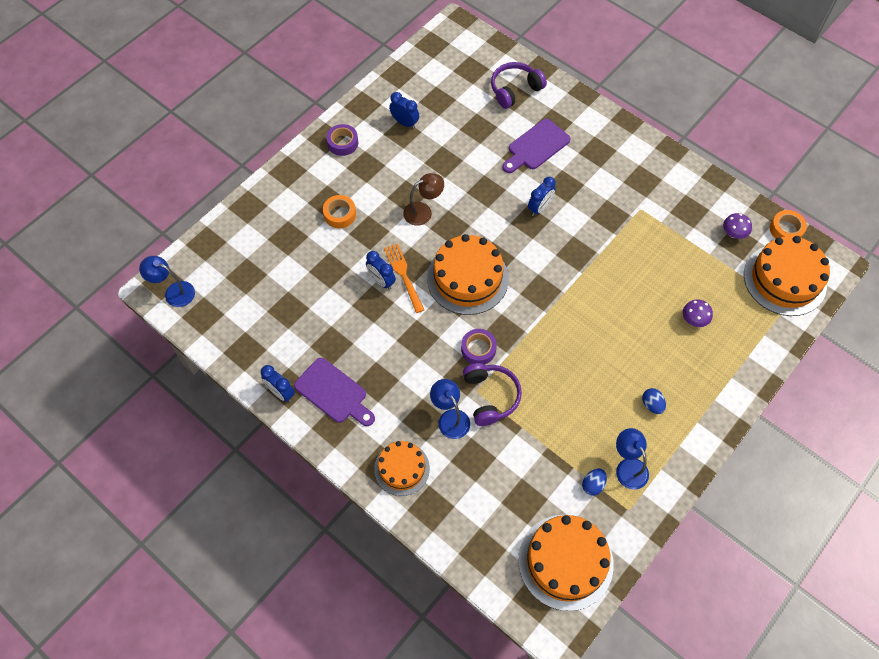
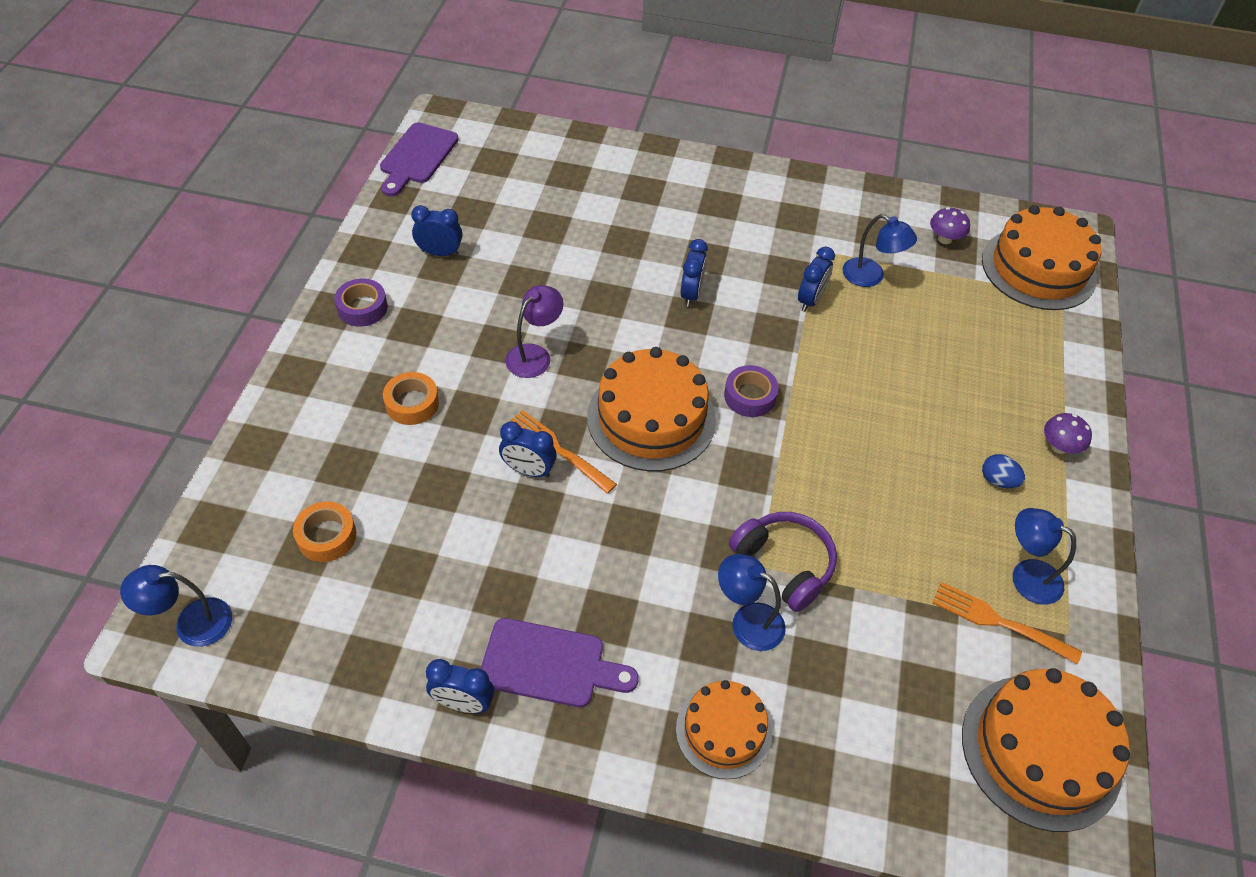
camera: 30 degrees left, 10 degrees down
(423, 211) = (534, 355): brown lamp -> purple lamp
(478, 349) = (726, 506): purple tape -> purple tape (749, 396)
(515, 90) = (568, 167): purple headphones -> none
(536, 146) = (639, 223): purple cutting board -> purple cutting board (417, 157)
(593, 485) = (1000, 622): blue egg -> orange fork
(613, 241) = (810, 300): none -> blue clock
(663, 241) = (871, 277): none -> blue lamp
(694, 320) = (972, 355): purple mushroom -> purple mushroom (1059, 447)
(786, 229) = (998, 214): orange tape -> orange tape (326, 536)

